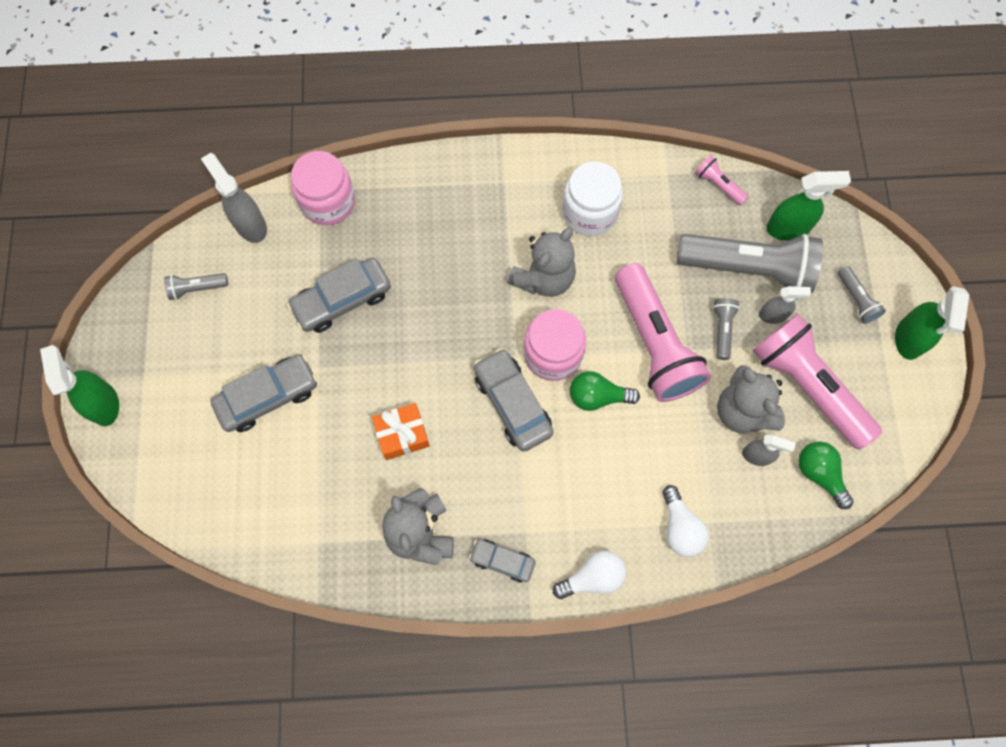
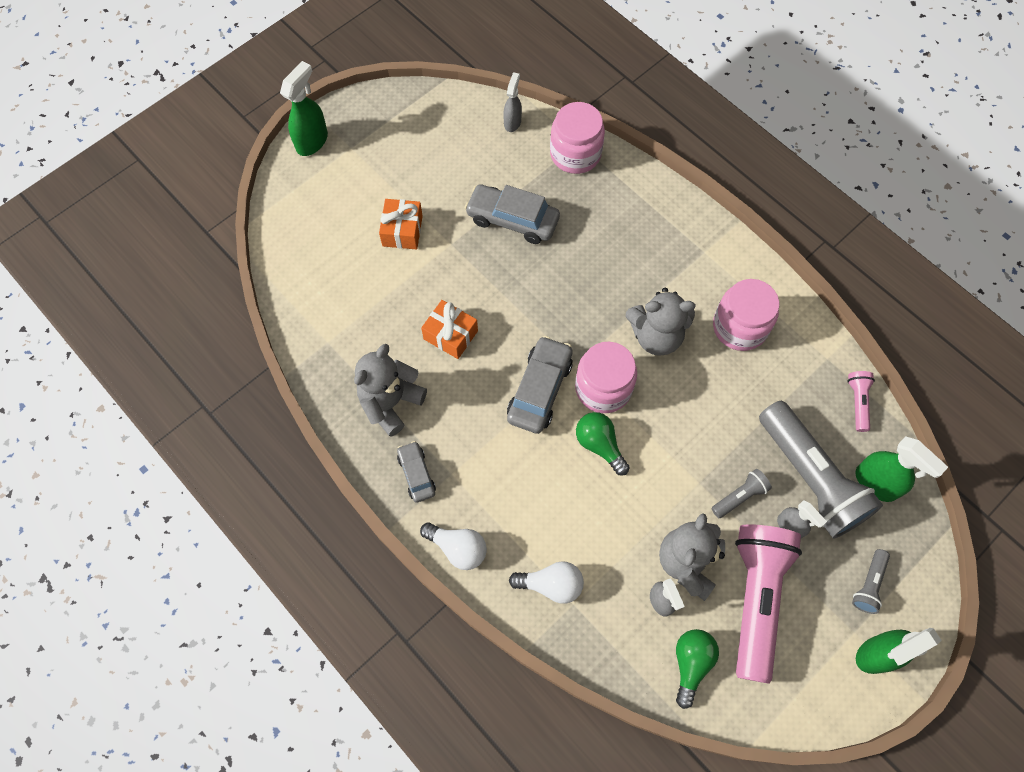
camera: 50 degrees right, 5 degrees down
(197, 288) = (438, 128): grey flashlight -> none
(250, 225) = (512, 122): grey spray bottle -> grey spray bottle, size x0.63
(268, 397) = (402, 231): grey car -> orange gift
(589, 212) = (739, 327): white jar -> pink jar
(654, 344) = (679, 454): pink flashlight -> none
(680, 527) = (551, 585): white light bulb -> white light bulb turned 120 degrees counterclockwise

